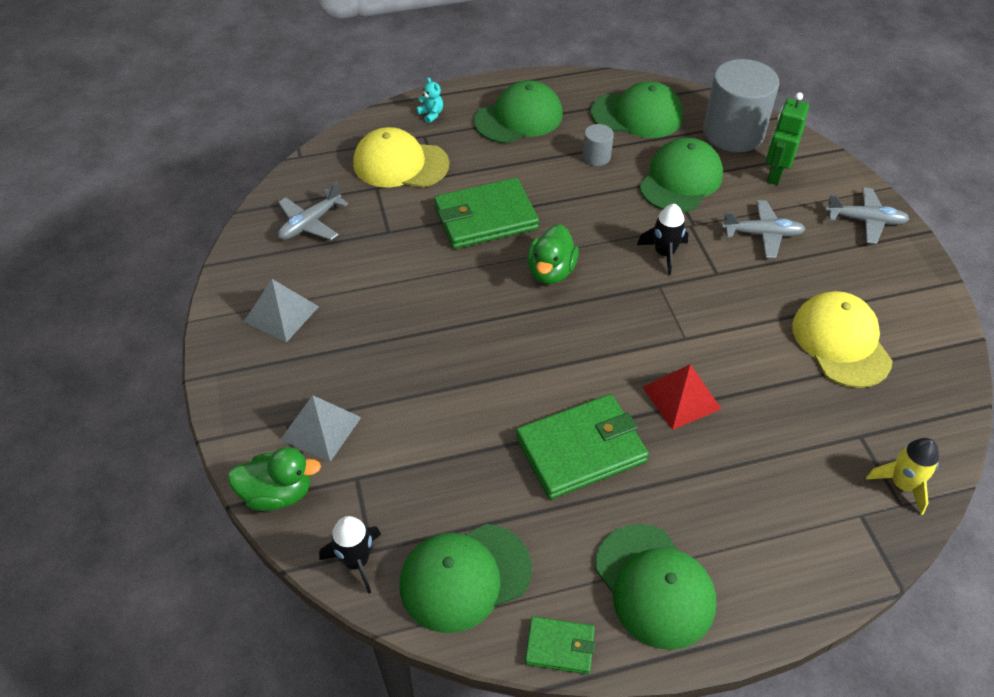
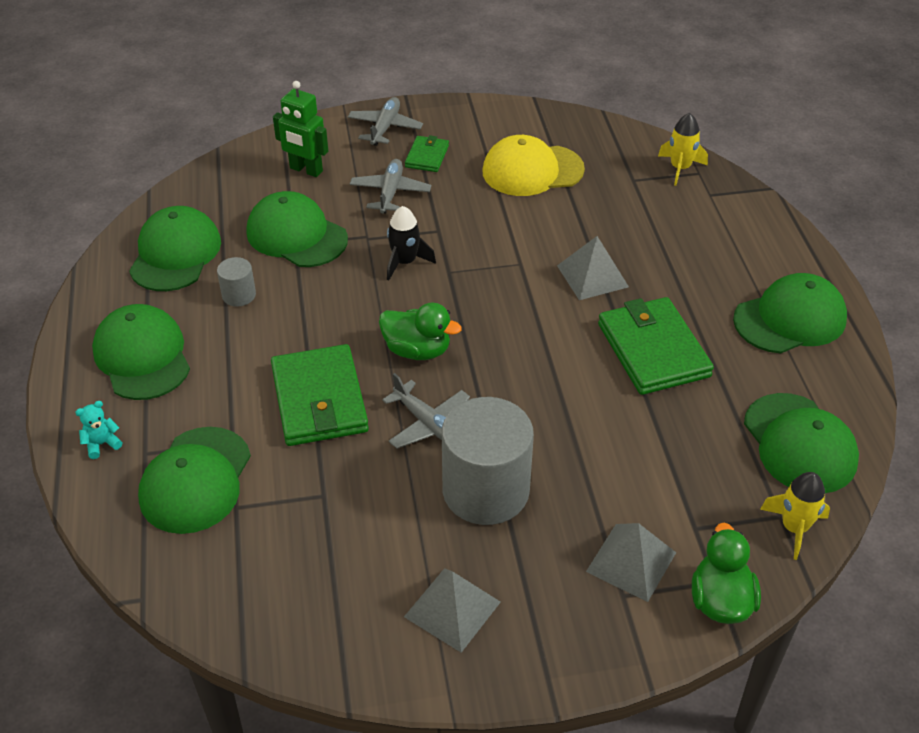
camera: 85 degrees left, 5 degrees down
(310, 223) = (289, 582): grey plane -> grey plane (428, 424)
(356, 561) = (794, 528): black rocket -> yellow rocket
(400, 164) = (196, 480): yellow cap -> green cap
(560, 646) = (856, 383): green wallet -> green wallet (427, 156)
(681, 398) = (592, 276): red pyramid -> grey pyramid
(733, 133) = (232, 187): grey cylinder -> grey cylinder (485, 490)

